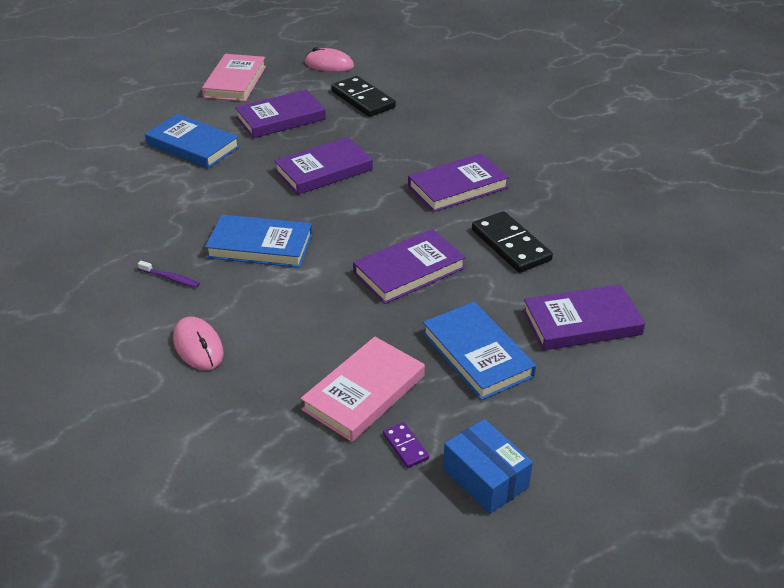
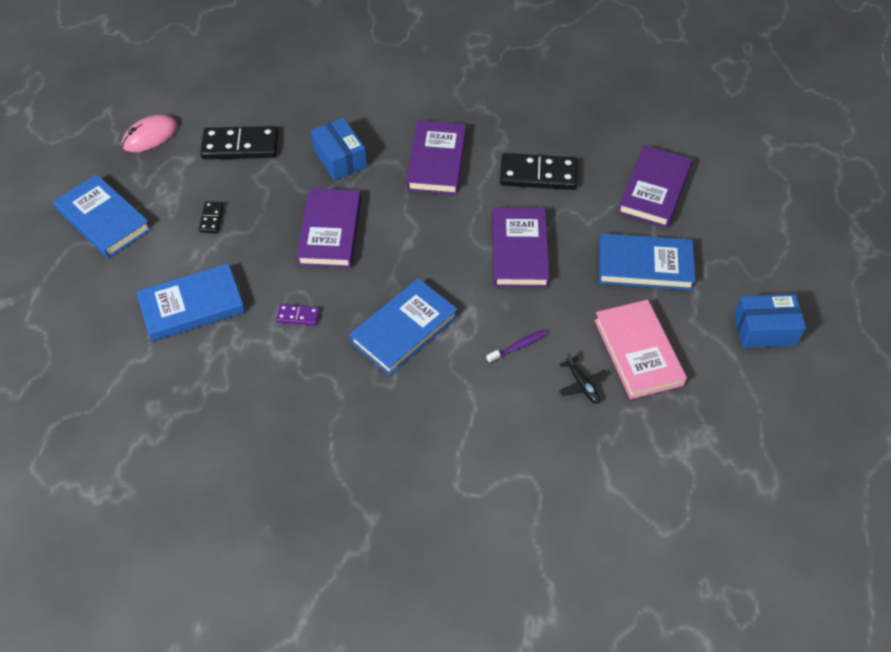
camera: 55 degrees left, 15 degrees up
(171, 278) = (397, 414): purple toothbrush -> purple toothbrush (518, 346)
(198, 346) = (506, 433): pink mouse -> none
(235, 82) = (103, 219): pink book -> blue book
(281, 118) = (212, 218): purple book -> black domino
(291, 371) = (582, 384): none -> black plane
(403, 143) = (340, 158): none -> blue box
(405, 446) = (708, 357): purple domino -> purple domino (298, 316)

